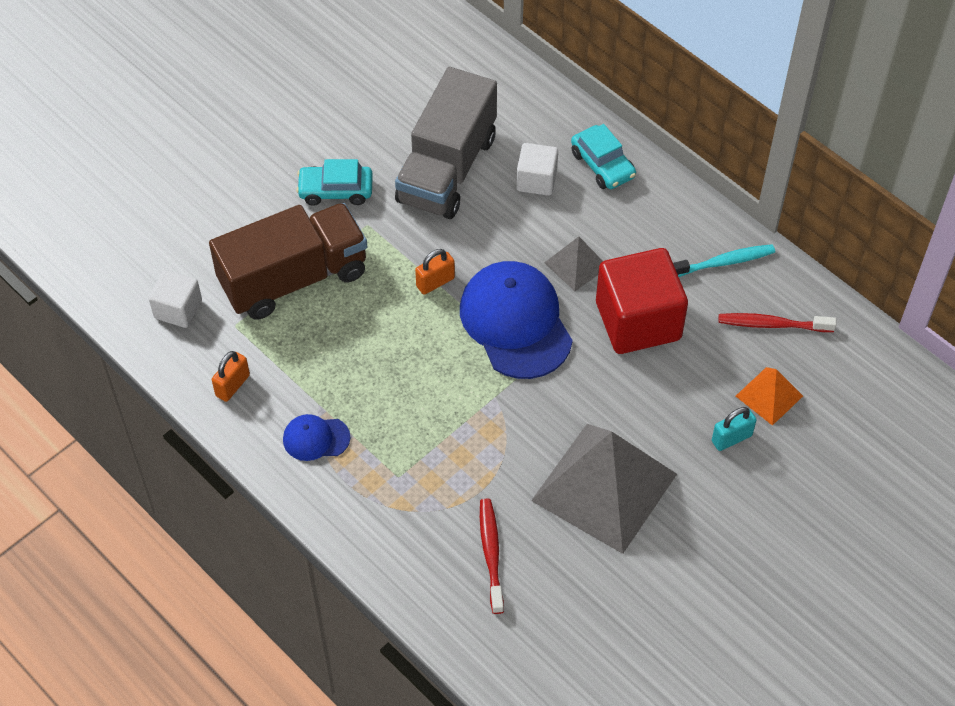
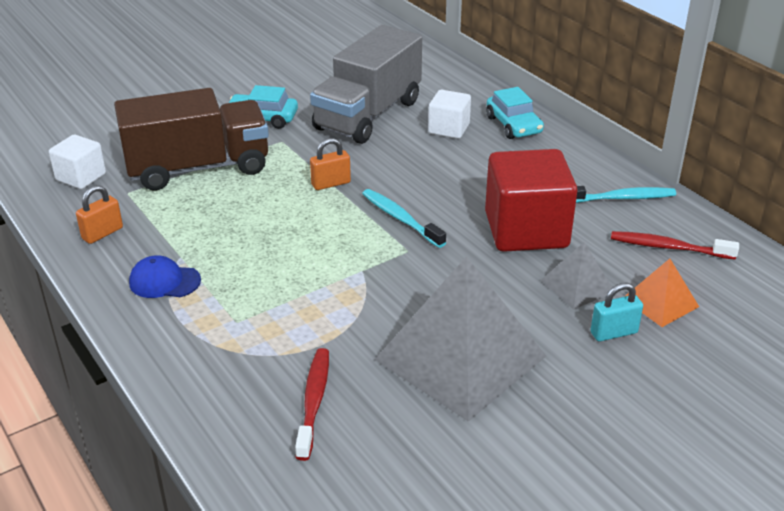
camera: 10 degrees right, 20 degrees down
(515, 322) = (400, 218): blue cap -> turquoise toothbrush
(576, 265) = (472, 185): grey pyramid -> grey pyramid (577, 286)

